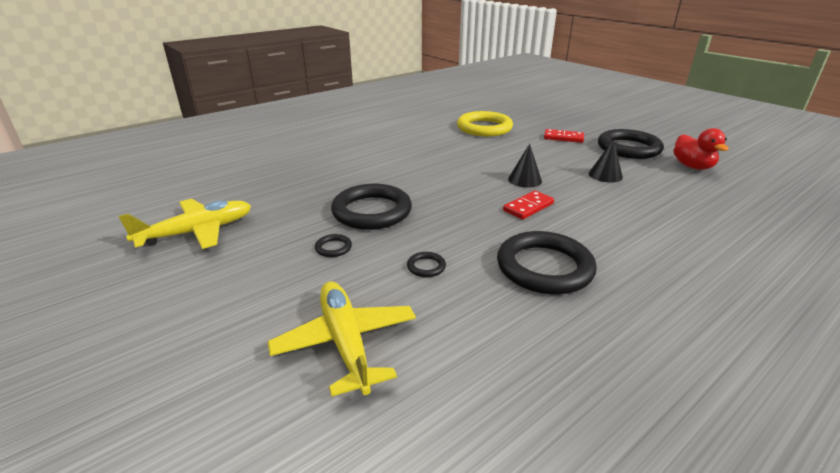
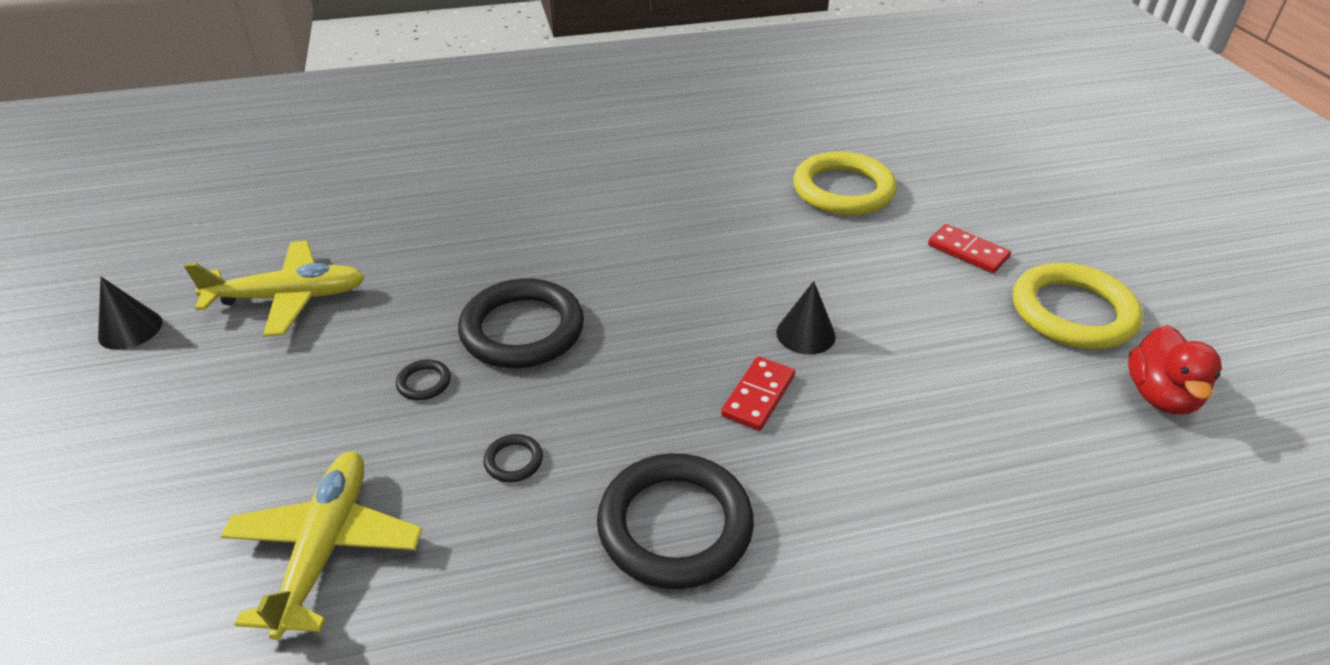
camera: 25 degrees right, 10 degrees up
(528, 207) = (758, 396): red domino -> red domino turned 45 degrees counterclockwise
(605, 175) = (960, 365): black cone -> black cone (130, 329)
(628, 148) = (1072, 312): black ring -> yellow ring

